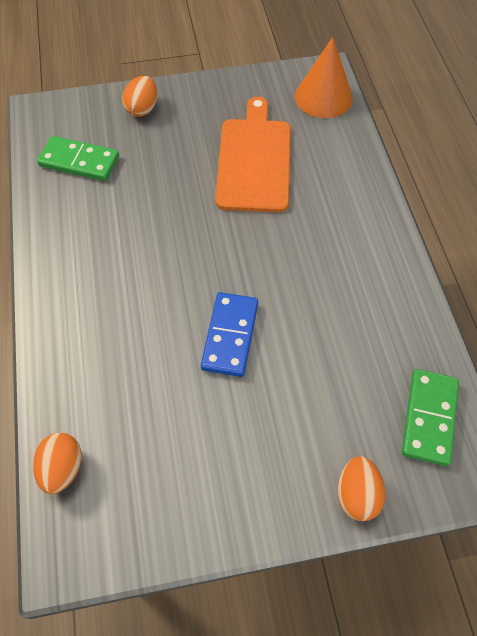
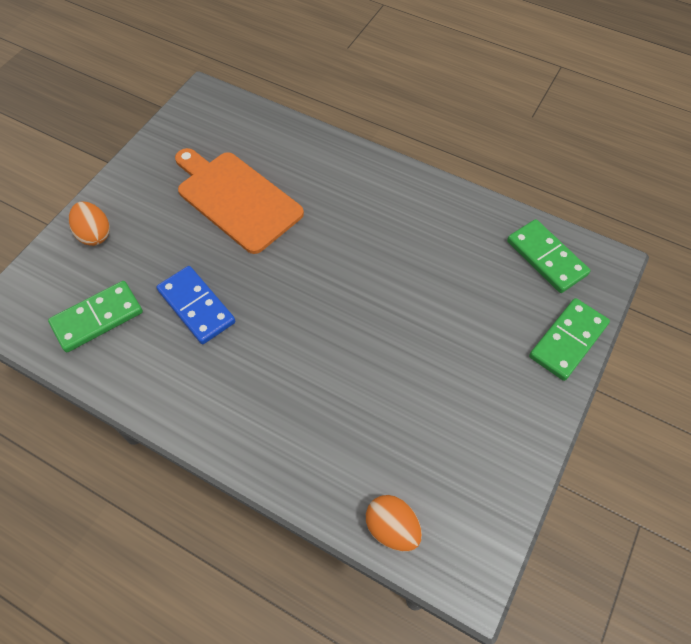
camera: 50 degrees left, 0 degrees up
(230, 335) = (378, 328): blue domino -> blue domino (196, 306)
(323, 97) = (225, 114): orange cone -> none
(357, 494) = (568, 341): orange egg -> green domino

